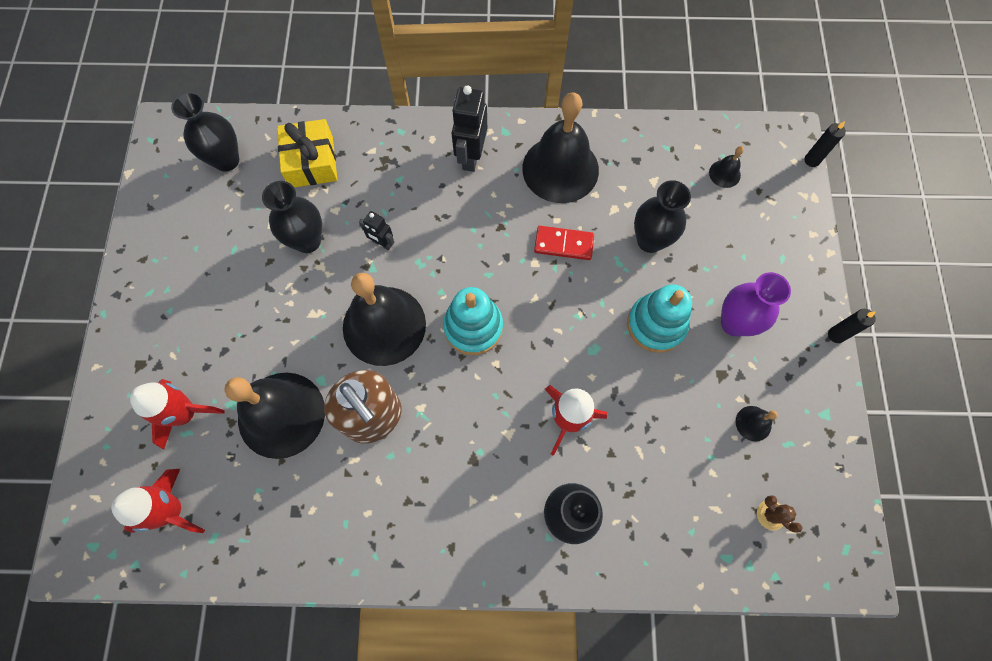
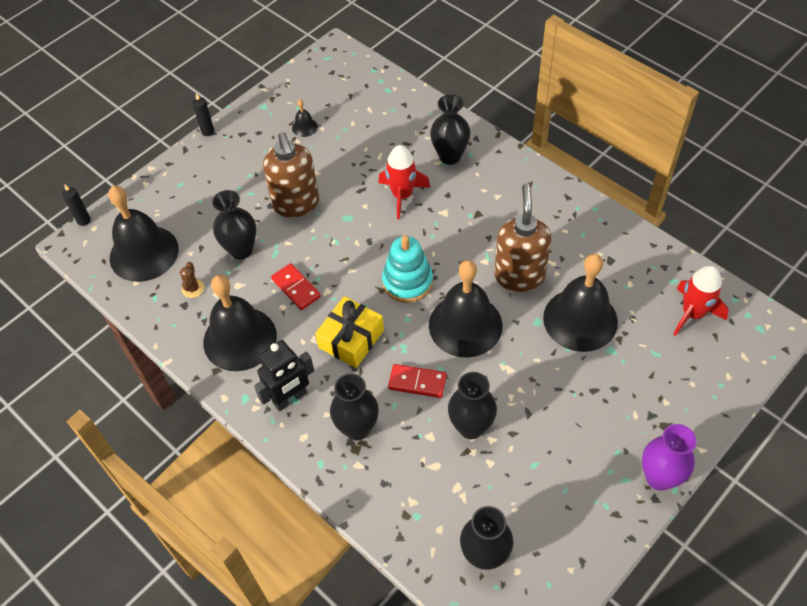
camera: 135 degrees left, 15 degrees down
(185, 414) = (649, 366): red rocket -> none
(311, 162) = (414, 494): yellow gift -> yellow gift (351, 339)
(382, 243) = (417, 382): black robot -> red domino
(397, 174) = (357, 428): none -> black vase
(656, 324) = (296, 204): turquoise stacking toy -> brown soap dispenser
(724, 174) = (144, 253): black bell -> black bell, size x2.44
(734, 323) = (252, 174): purple vase -> purple vase (659, 477)
(771, 515) = (345, 90): brown cactus -> brown cactus (193, 288)

